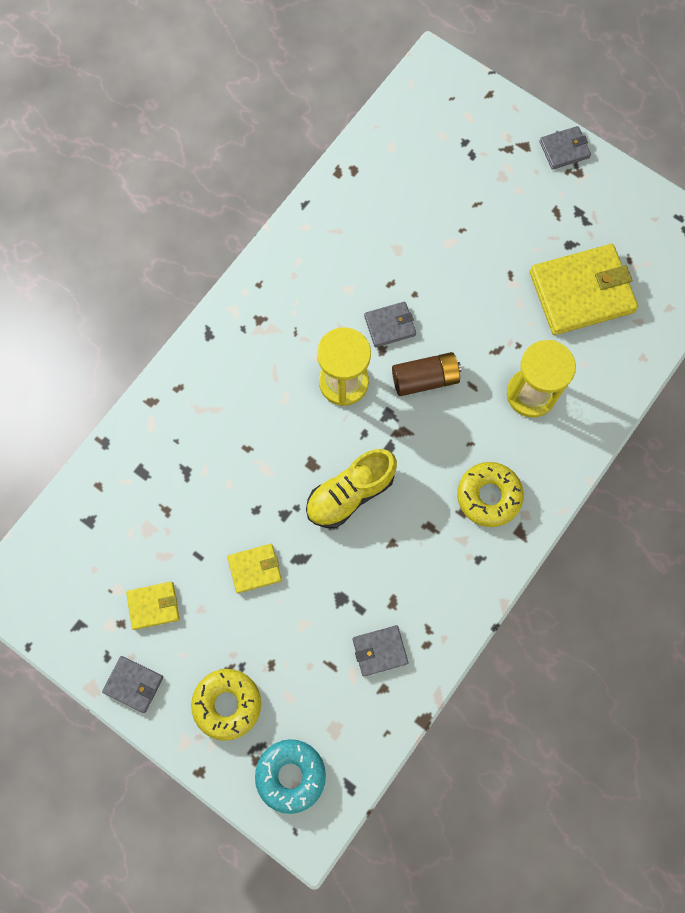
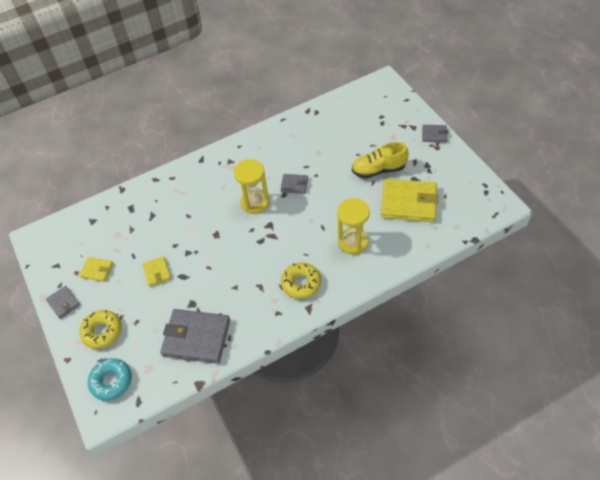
camera: 30 degrees right, 20 degrees down
(255, 569) = (157, 272): yellow wallet -> yellow wallet turned 60 degrees clockwise
(350, 493) = (227, 255): yellow shoe -> yellow shoe (379, 170)
(379, 651) = (196, 338): grey wallet -> grey wallet, size x2.03
(425, 379) = (298, 215): brown battery -> none

